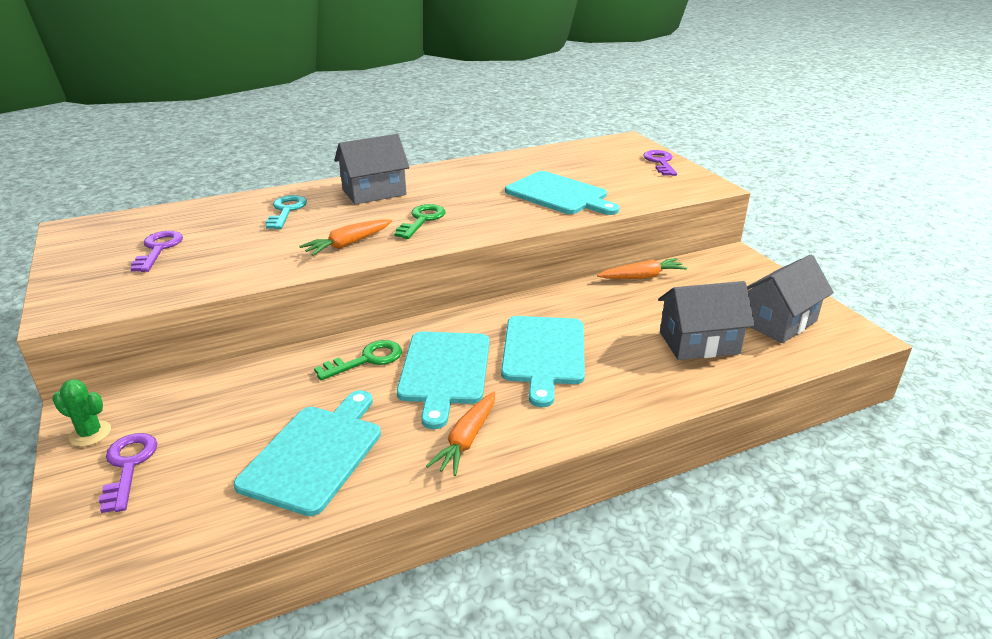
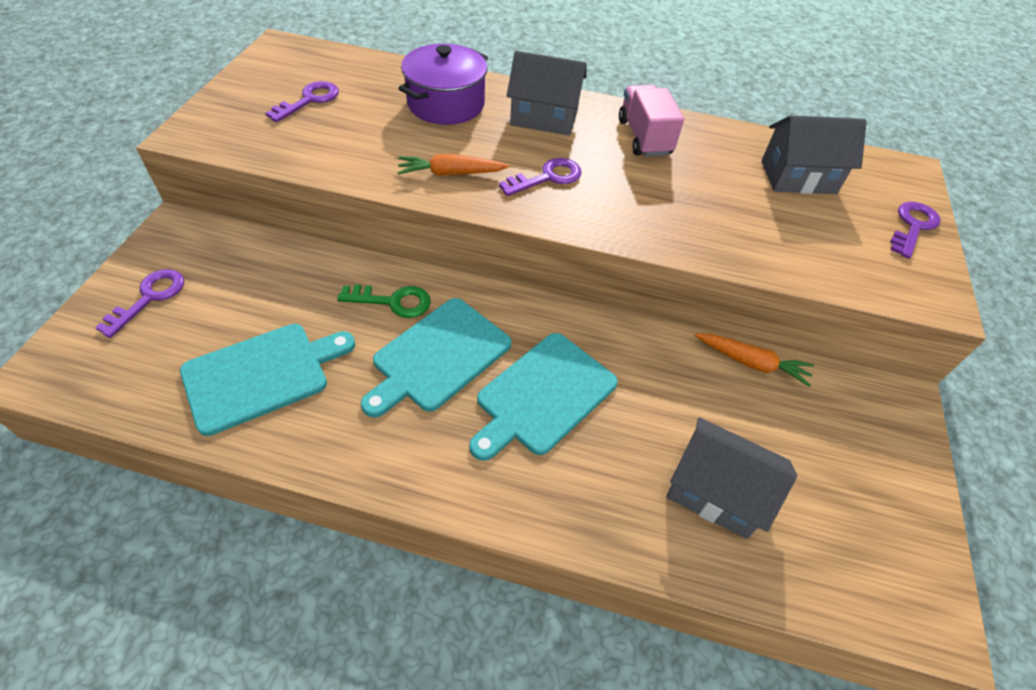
camera: 35 degrees right, 20 degrees up
(90, 434) = (158, 251): green cactus -> none
(286, 211) = (446, 104): turquoise key -> purple pot
(422, 220) = (547, 177): green key -> purple key
(458, 178) = (644, 137): none -> pink truck
(467, 440) = (377, 445): orange carrot -> none
(559, 194) = (727, 215): turquoise cutting board -> none
(778, 322) = (847, 529): grey house -> grey house (798, 177)

